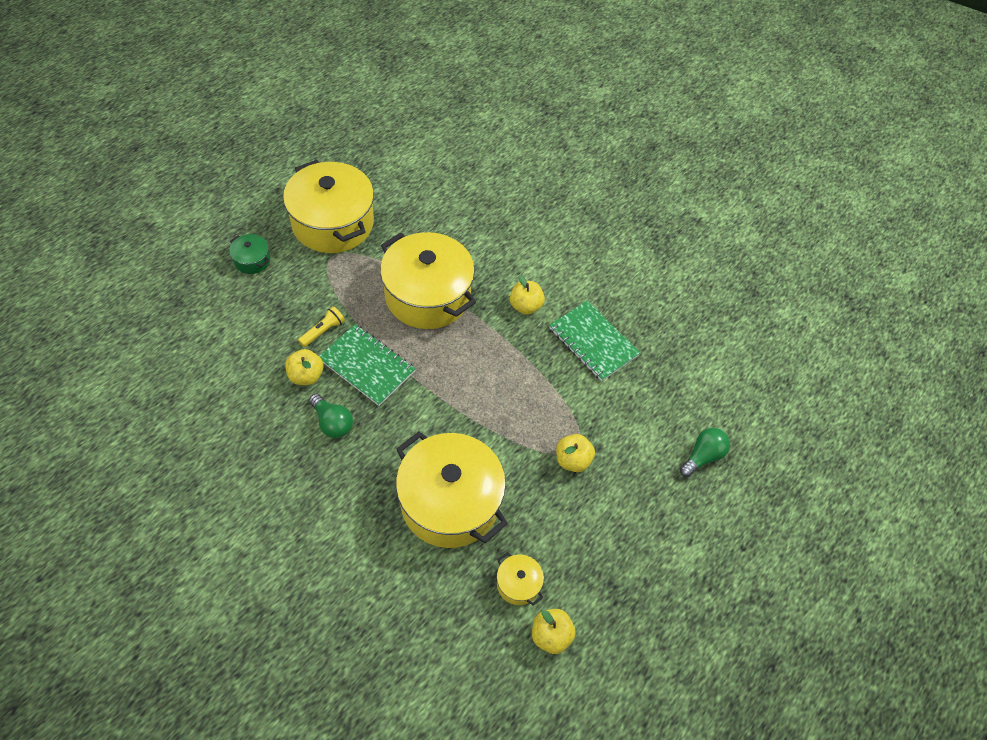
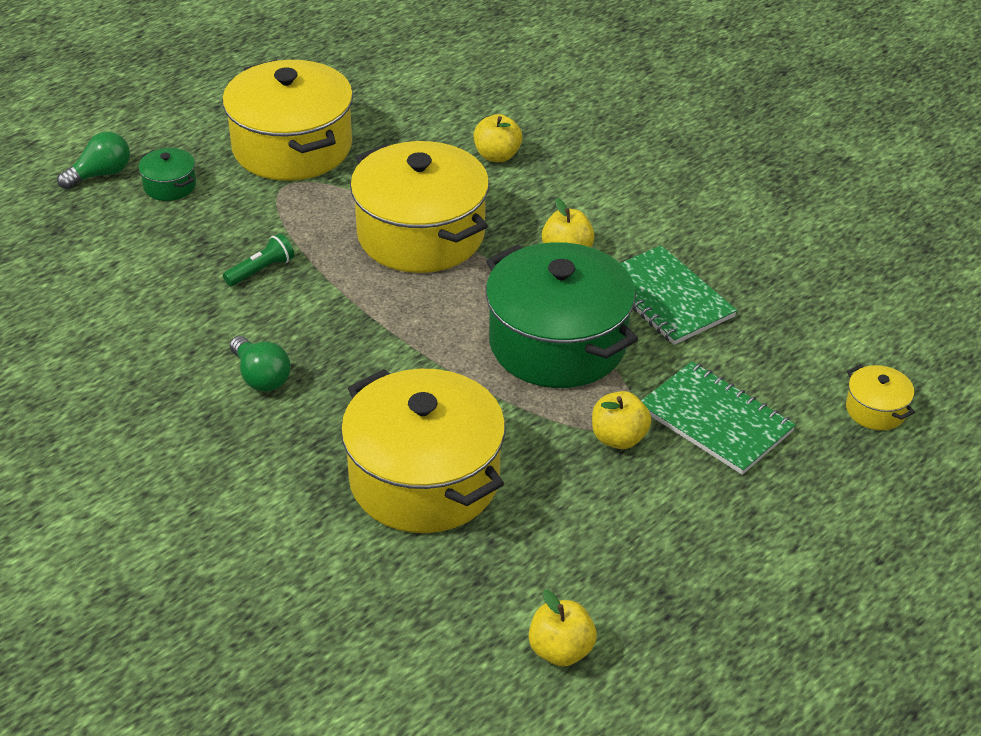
camera: 10 degrees right, 15 degrees down
(306, 376) = (229, 320): yellow apple -> yellow apple (497, 156)
(323, 331) = (261, 270): yellow flashlight -> green flashlight
(367, 366) = (321, 313): green notebook -> green notebook (715, 420)
(518, 584) = (517, 584): yellow pot -> yellow pot (876, 410)
(526, 383) = (557, 343): none -> green pot
(702, 456) = (824, 444): green light bulb -> green light bulb (100, 174)

